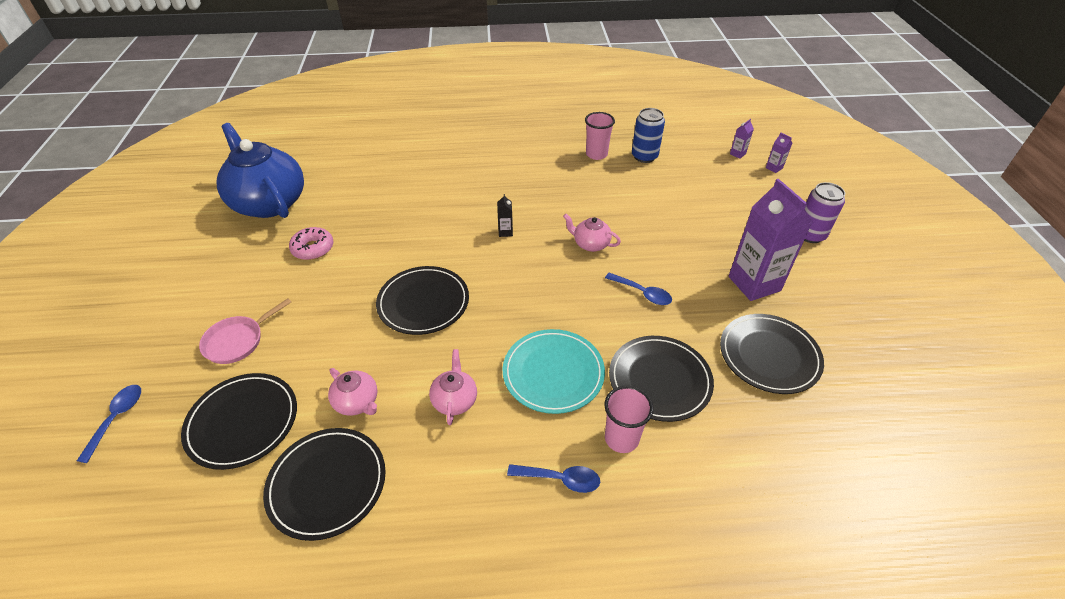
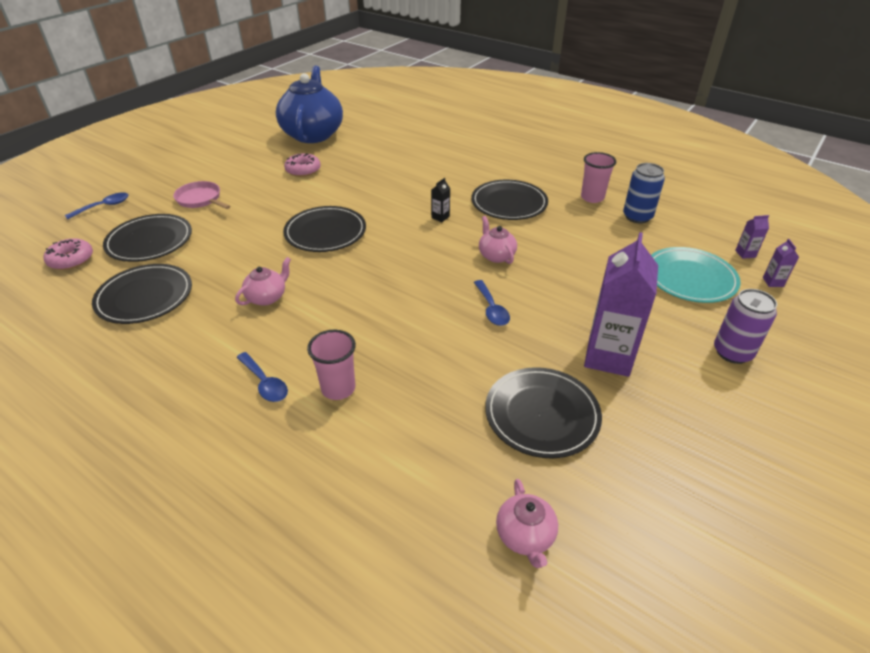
camera: 40 degrees right, 5 degrees down
(169, 505) = (71, 260): none -> pink donut
(238, 341) = (200, 199): pink pan -> pink pan turned 45 degrees clockwise
(357, 402) = (214, 265): pink teapot -> pink teapot (525, 536)
(553, 373) = (349, 320): turquoise plate -> turquoise plate (690, 278)
(659, 380) = (420, 372): black plate -> black plate (509, 203)

